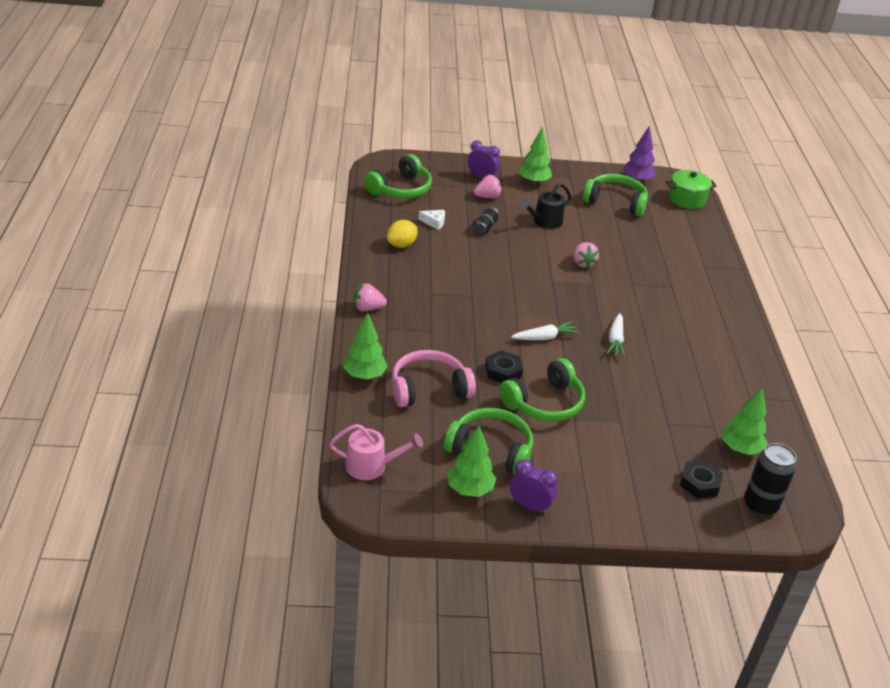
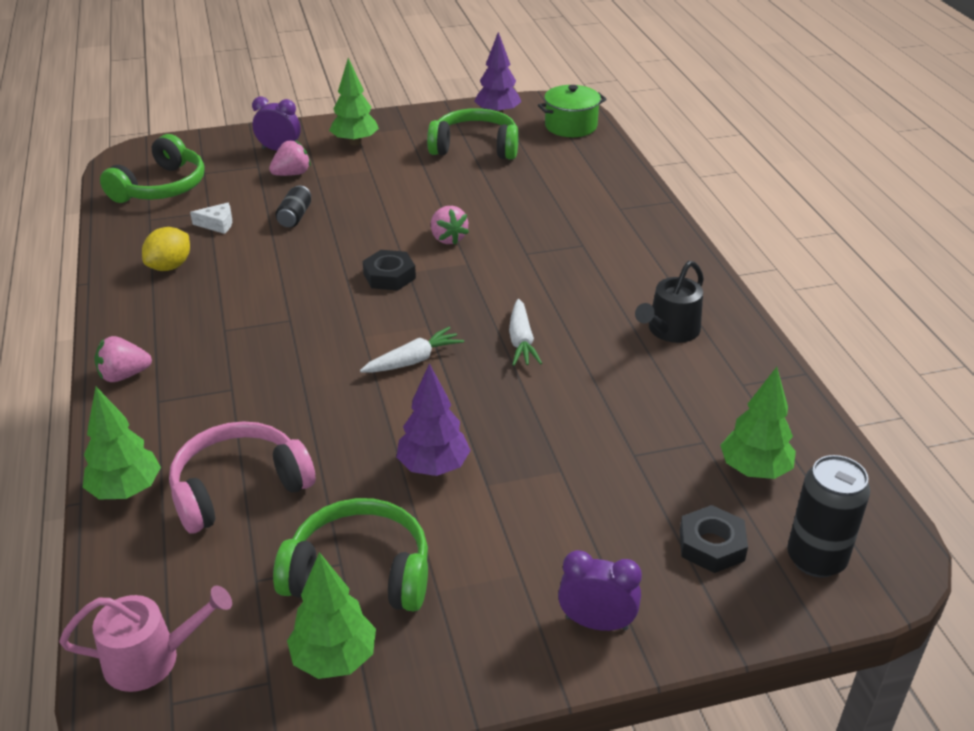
camera: 10 degrees left, 0 degrees up
(503, 371) = (357, 429): black nut -> black nut (389, 276)
(529, 506) = (444, 663): purple clock -> purple clock (596, 623)
(544, 221) = (381, 192): black watering can -> black watering can (670, 330)
(544, 403) = (433, 467): green headphones -> purple tree

